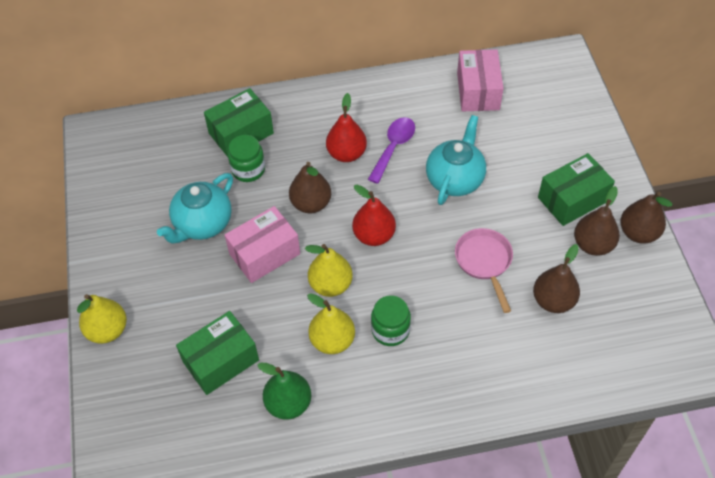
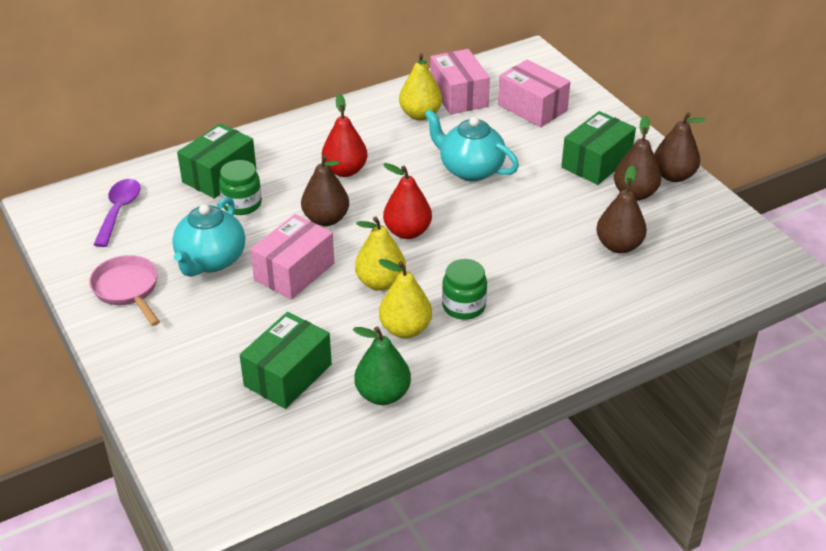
camera: 20 degrees left, 15 degrees down
(107, 330) = (140, 378): yellow pear -> yellow pear (420, 114)
(393, 147) = (393, 156): purple spoon -> purple spoon (119, 211)
(455, 179) = (470, 169): turquoise teapot -> turquoise teapot turned 60 degrees counterclockwise
(484, 262) = (534, 230): pink pan -> pink pan (127, 289)
(539, 121) = (532, 108): none -> pink box

